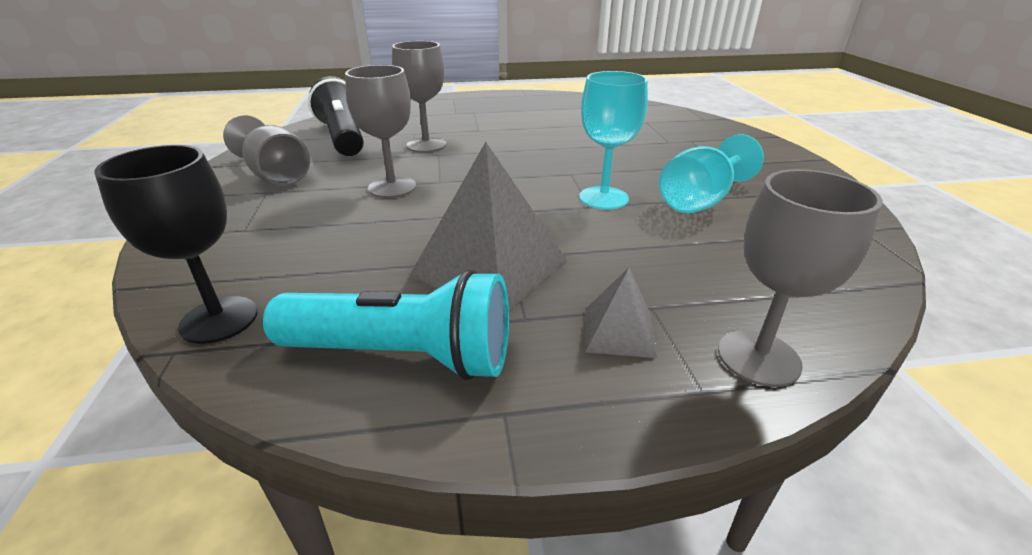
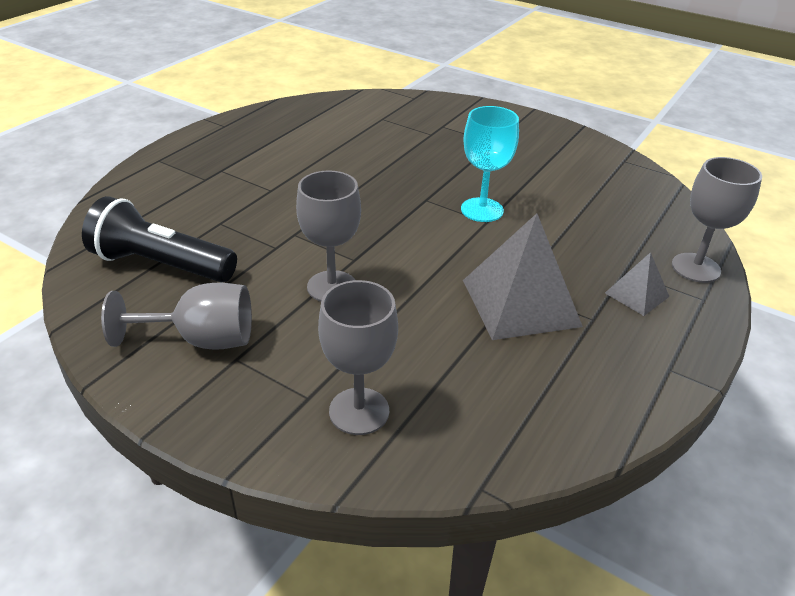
camera: 50 degrees left, 5 degrees up
(219, 319) = (458, 452): black goblet -> none
(403, 355) = (586, 382): turquoise flashlight -> none
(426, 145) = (262, 230): grey goblet -> grey goblet (359, 411)
(700, 201) = (531, 181): turquoise goblet -> none

